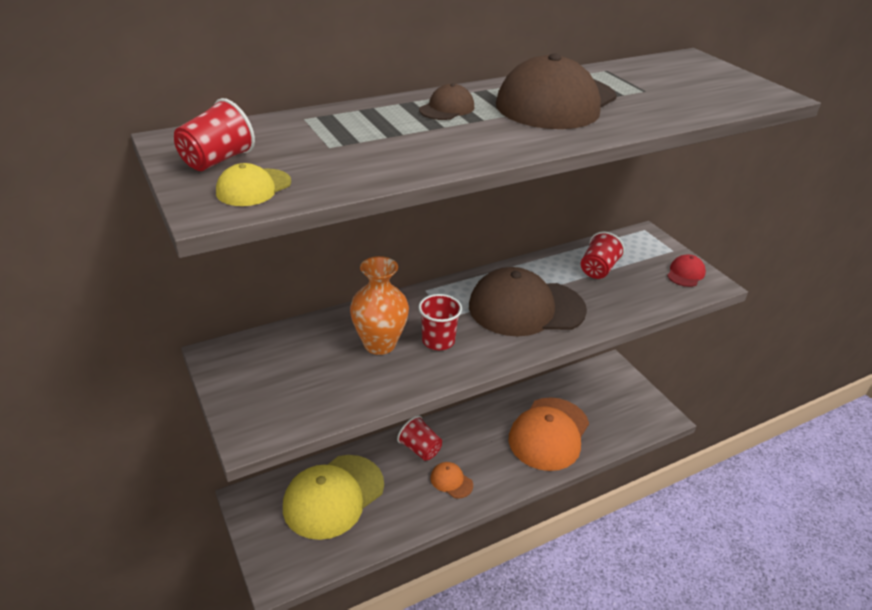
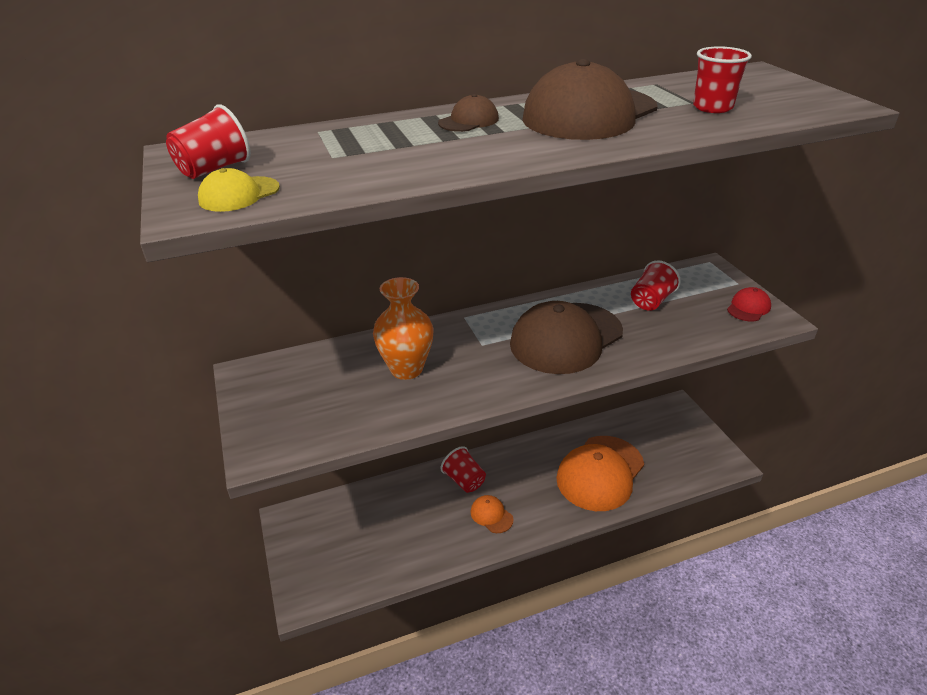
camera: 10 degrees right, 0 degrees up
(333, 496) = (371, 522): yellow cap -> none
(438, 341) = (467, 368): red cup -> red cup (712, 107)
(526, 308) = (566, 338): brown cap -> brown cap turned 45 degrees counterclockwise

